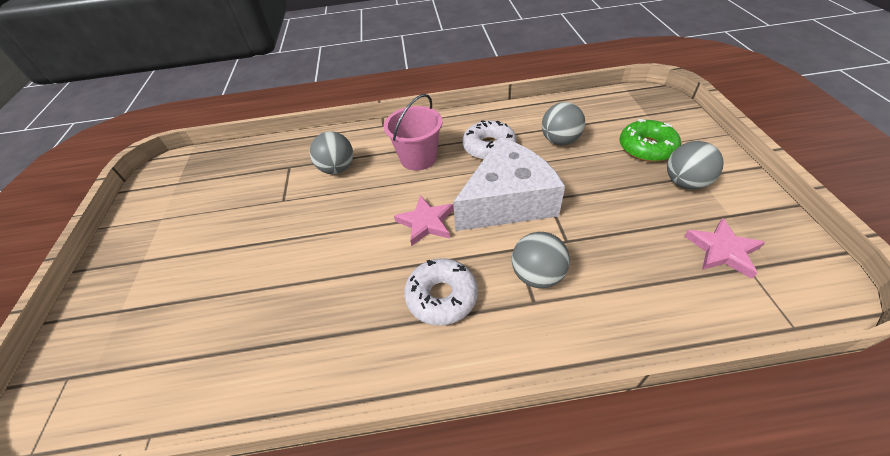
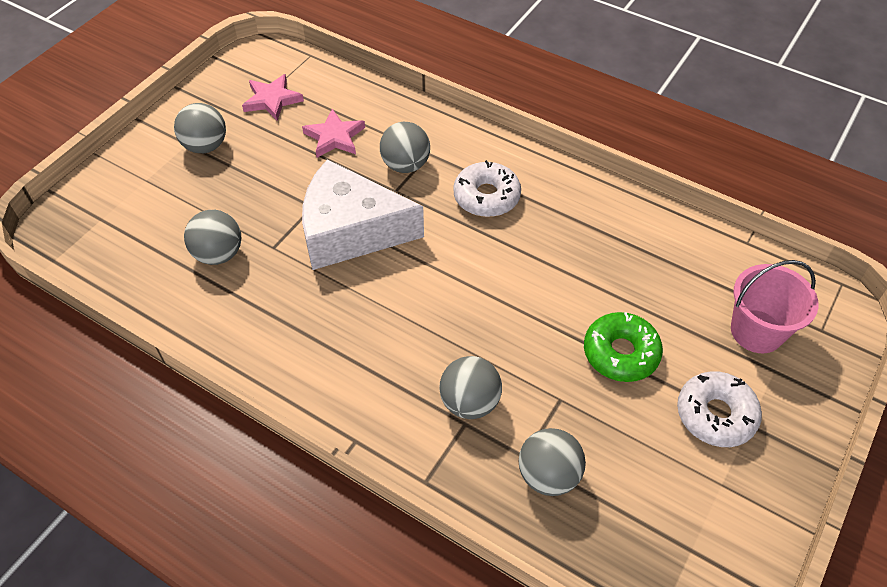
camera: 145 degrees left, 5 degrees up
(271, 167) = (548, 475): none -> grey ball
(418, 158) = (371, 345): pink bucket -> pink bucket (756, 331)
(426, 222) = (440, 262): pink star -> pink star (334, 137)
(489, 147) = (288, 301): white donut -> white donut (715, 415)
(646, 148) = (171, 190): green donut -> green donut (620, 353)

